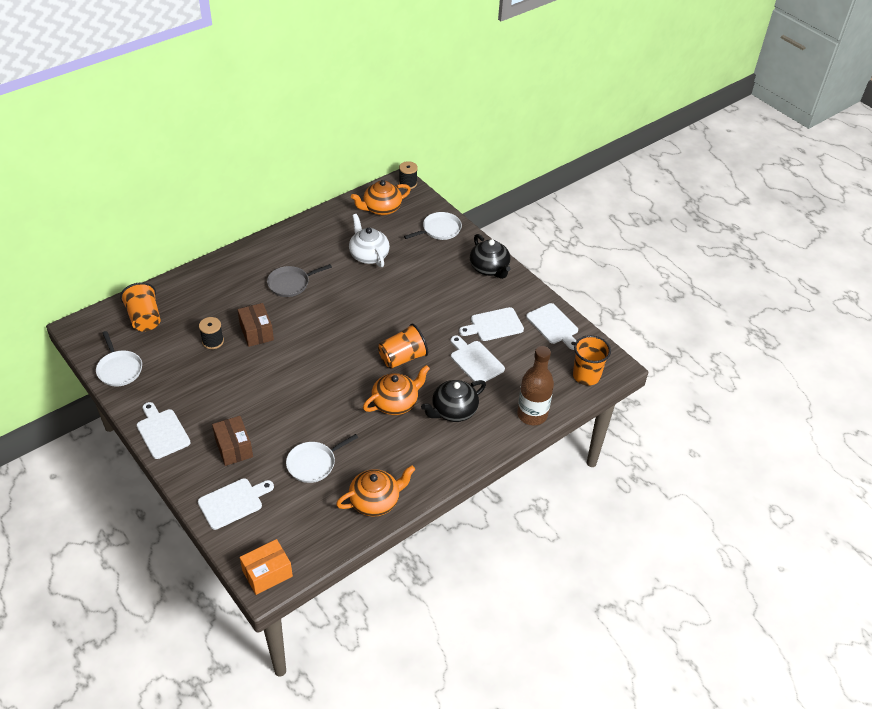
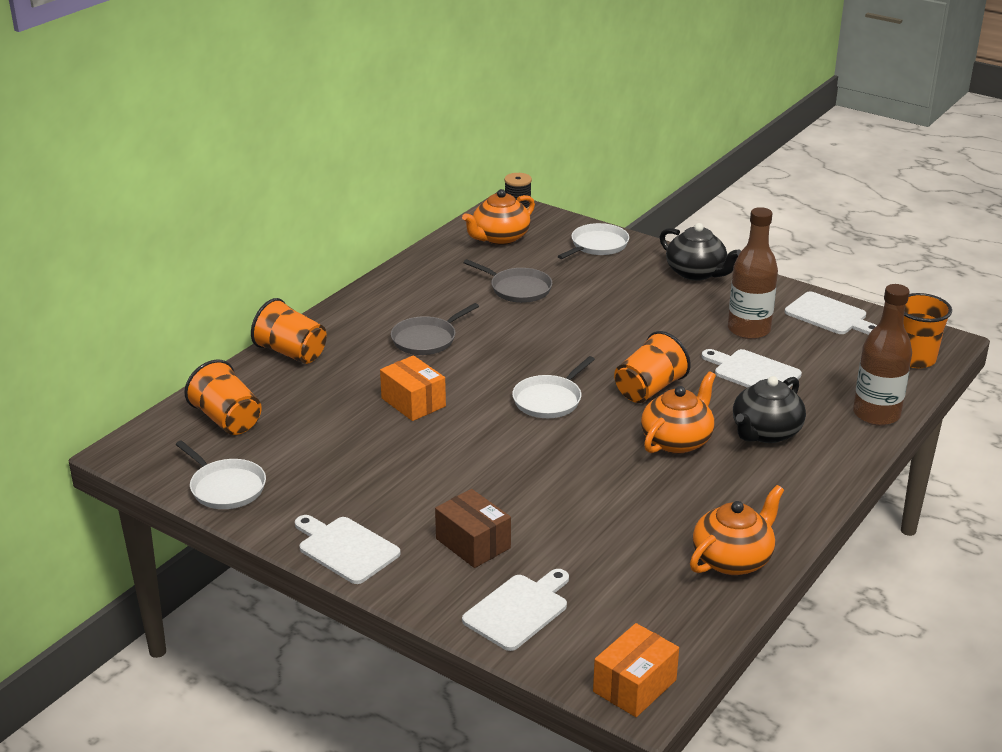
camera: 15 degrees left, 15 degrees down
(206, 275) = (291, 353): none -> orange cup
(213, 341) = (353, 426): black spool -> none
(256, 332) = (413, 402): brown box -> orange box
(313, 463) = (608, 535): white pan -> white pan (549, 400)
(368, 255) = (518, 289): white teapot -> grey pan
(494, 325) = (749, 330): white cutting board -> brown bottle

